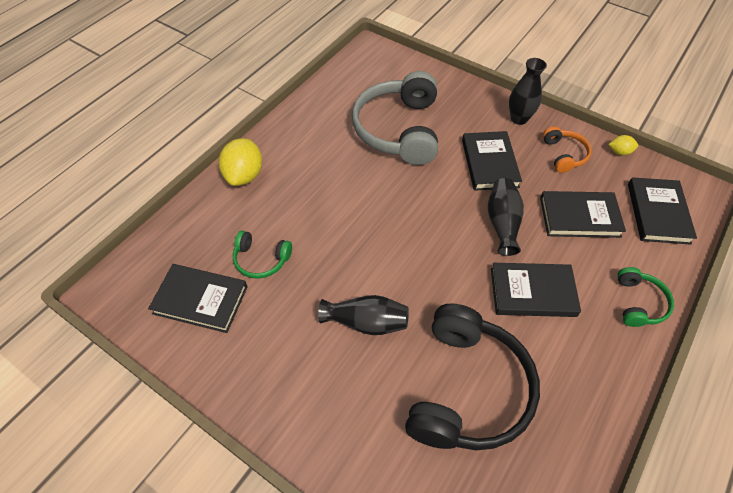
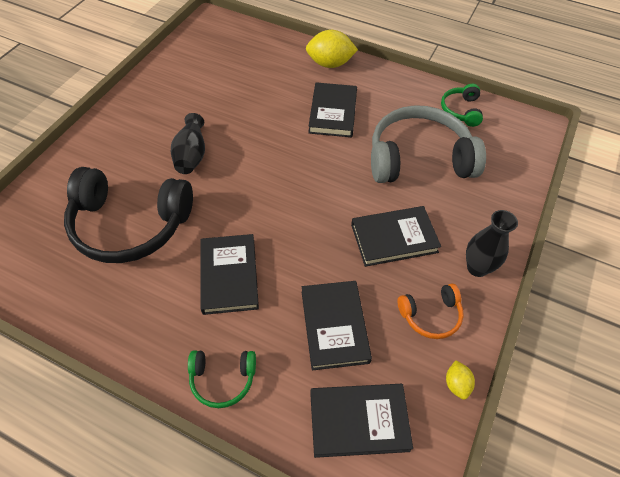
camera: 80 degrees right, 0 degrees up
(200, 300) = (207, 62): black book -> black book (333, 112)
(261, 259) = (246, 87): green headphones -> green headphones (461, 110)
(502, 223) = (312, 250): black vase -> none

